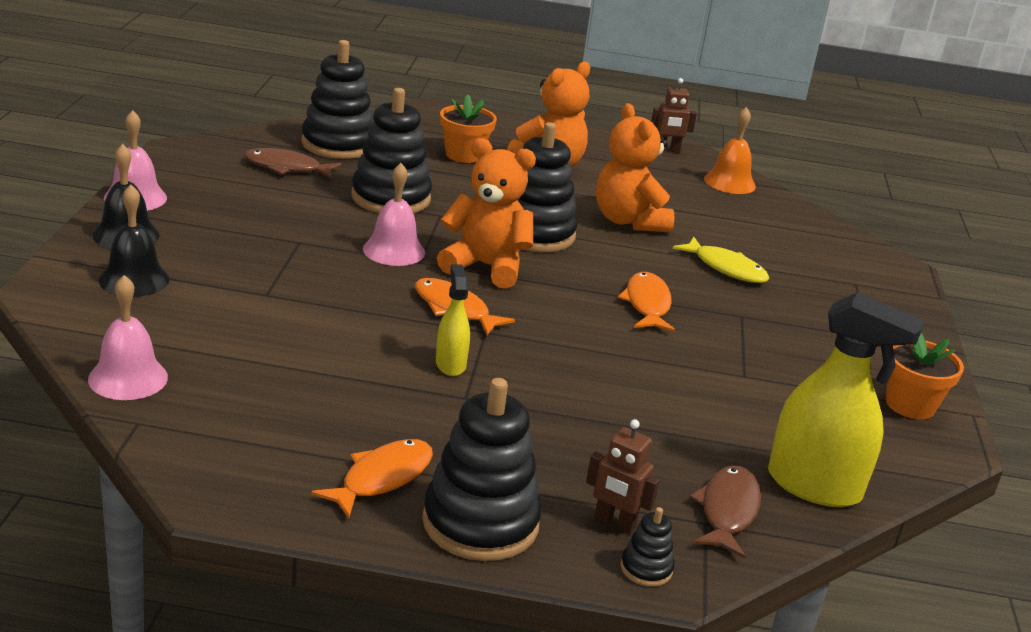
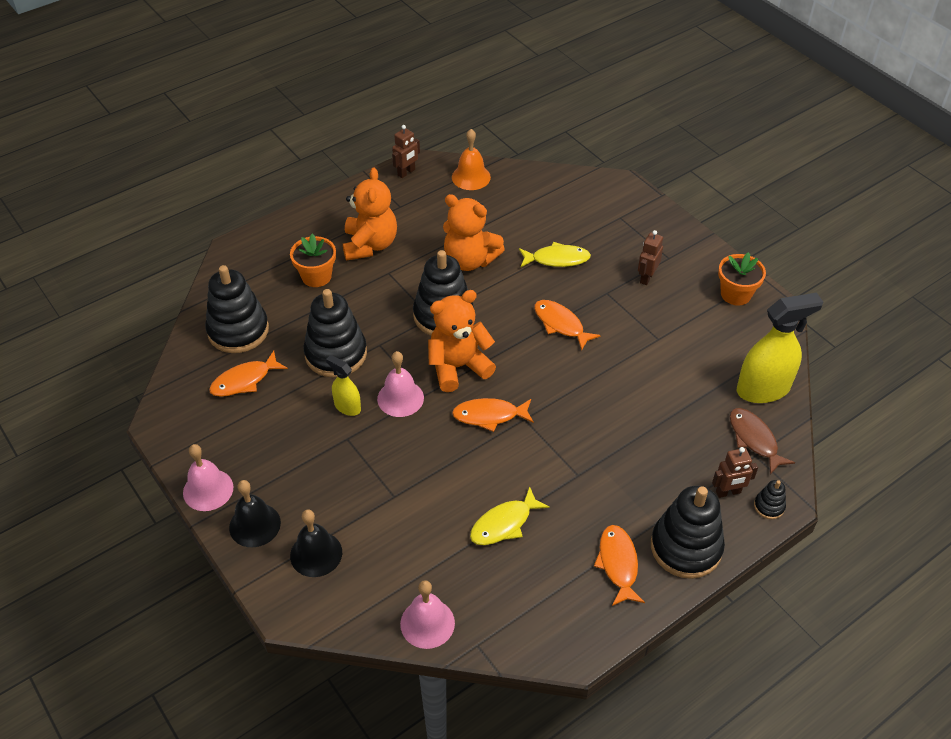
camera: 40 degrees left, 20 degrees up
(287, 168) = (244, 380): brown fish -> orange fish
(326, 374) = (504, 523): none -> yellow fish
(450, 364) = (542, 459): yellow spray bottle -> yellow spray bottle (347, 407)
(811, 333) = (646, 277): none -> brown robot

